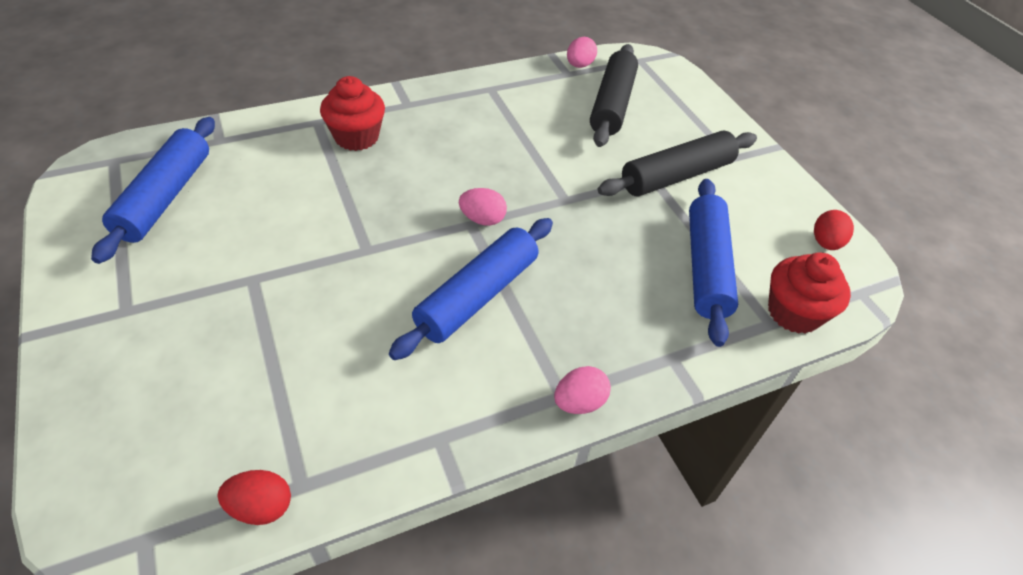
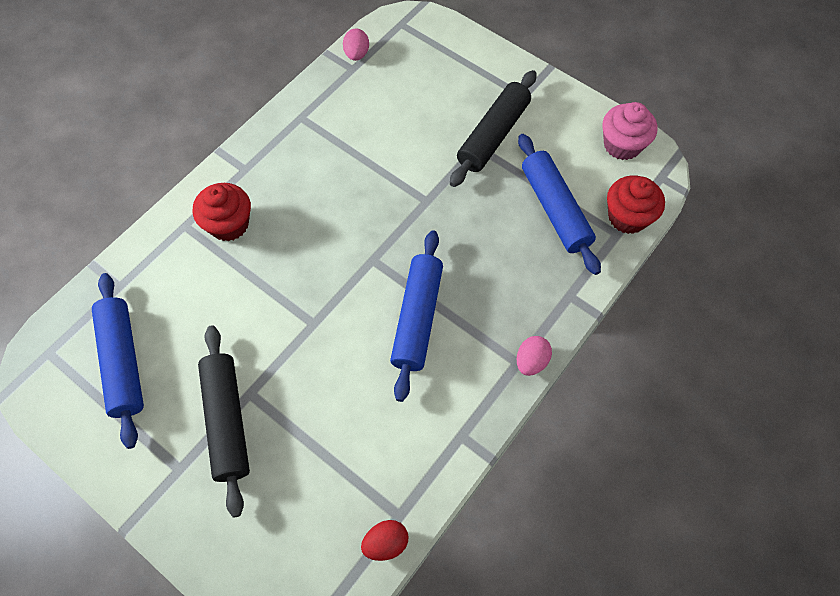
camera: 25 degrees left, 15 degrees up
(482, 219) = (379, 251): pink egg -> none
(612, 104) = (407, 86): black rolling pin -> black rolling pin (227, 421)
(825, 243) = (622, 145): red egg -> pink cupcake

